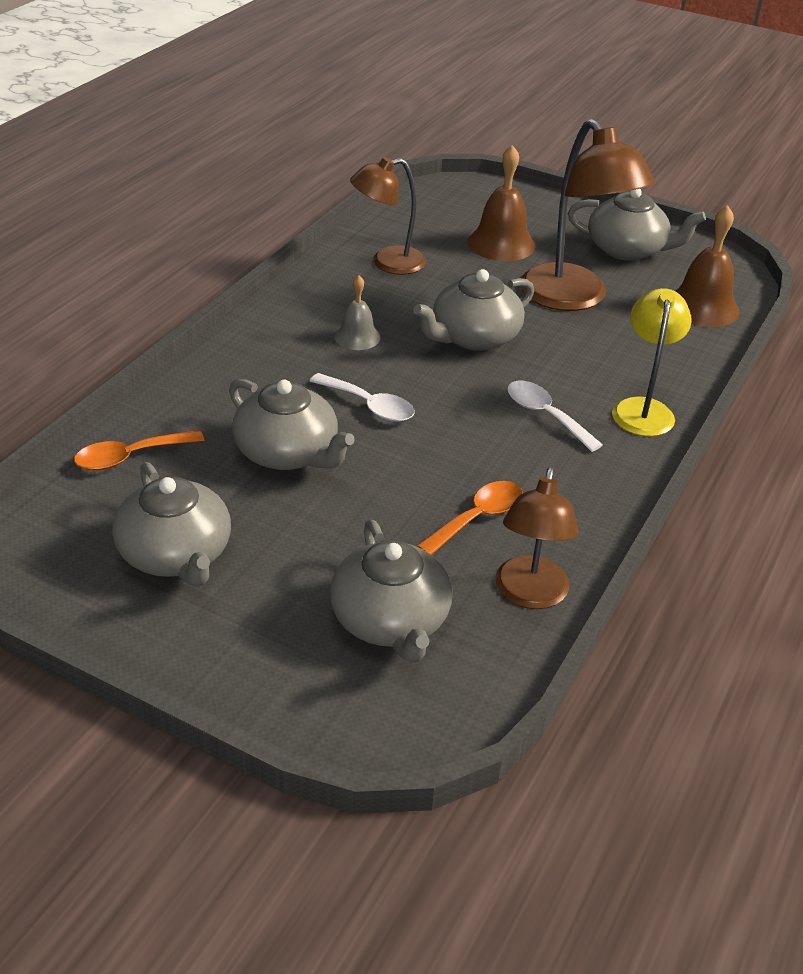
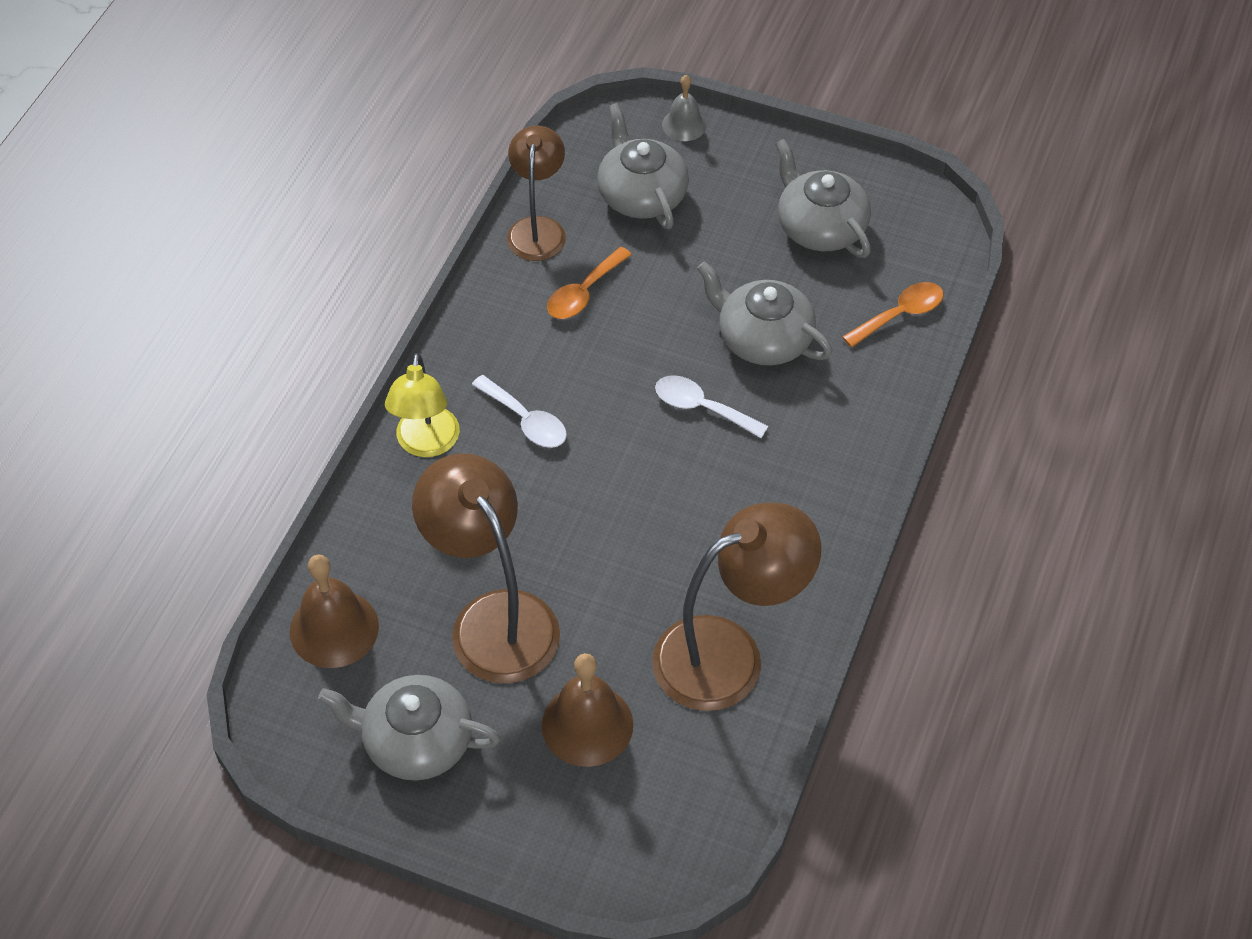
camera: 175 degrees right, 15 degrees up
(357, 337) = (736, 507): grey bell -> grey bell (684, 125)
(388, 263) = (728, 654): brown lamp -> brown lamp, size x1.59
(474, 337) = (607, 527): grey teapot -> none

